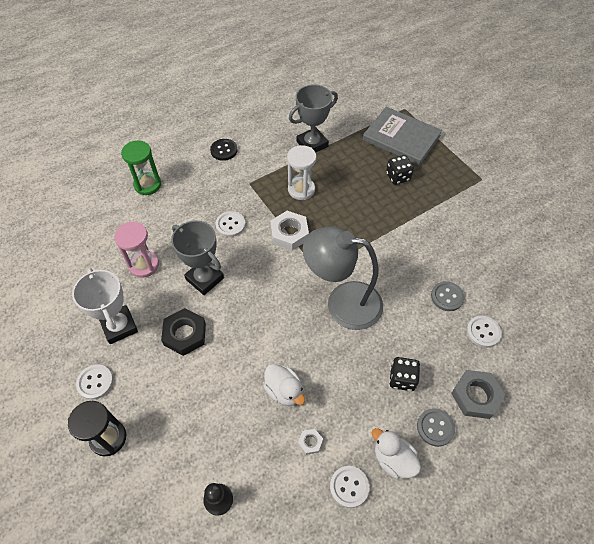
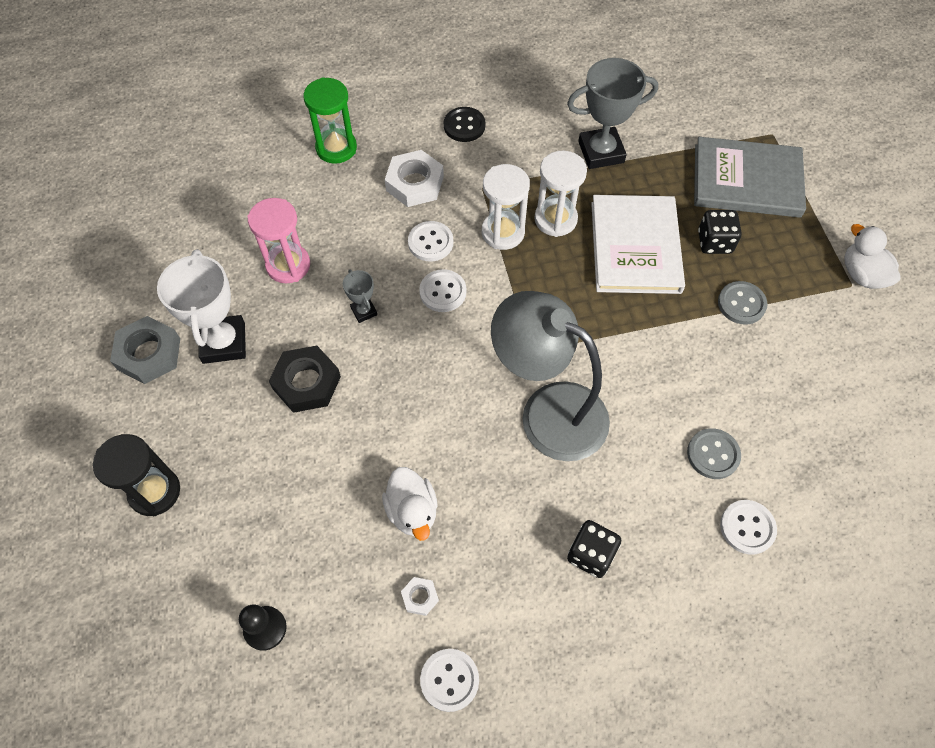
camera: 20 degrees right, 5 degrees up
(95, 382) = (165, 410): white button -> white button (443, 292)
(205, 278) = (364, 311): grey trophy -> grey trophy, size x0.49
(272, 206) = (503, 232): none -> white hourglass
(289, 233) = (511, 281): white nut -> white nut (415, 183)
(354, 192) = (635, 247): none -> white book
(393, 459) = (528, 666): white duck -> white duck (862, 274)
(401, 138) = (746, 181): grey book -> grey book turned 45 degrees counterclockwise
(435, 427) = (610, 643): grey button -> grey button (741, 304)
(475, 396) = (693, 620): grey nut -> grey nut (149, 354)

